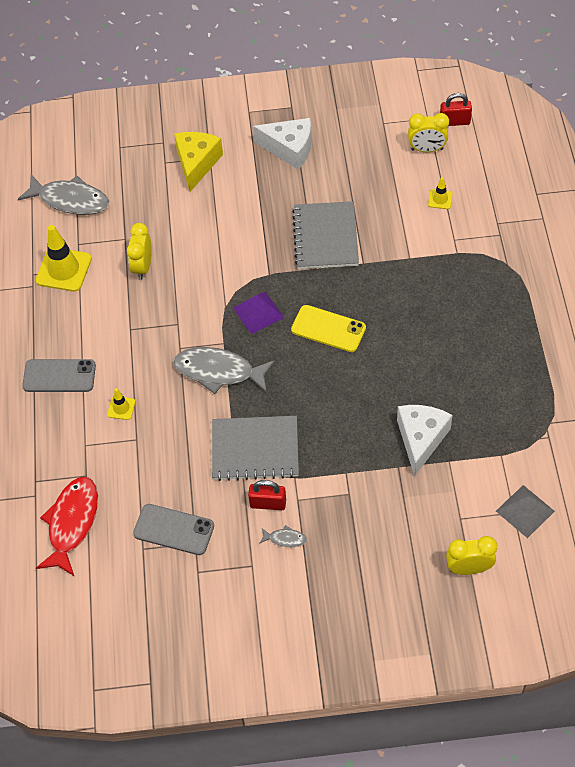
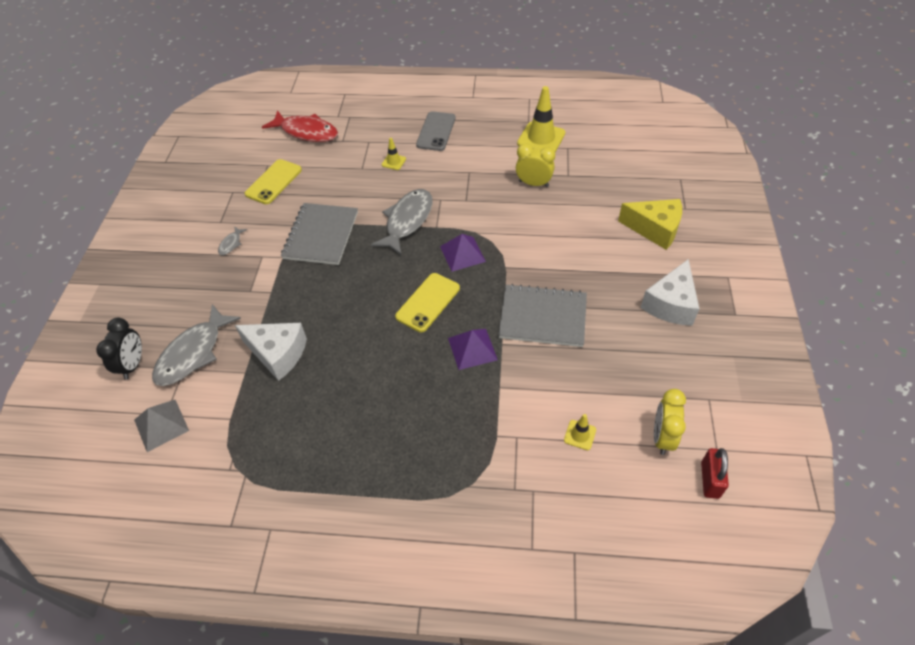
camera: 100 degrees right, 5 degrees down
(70, 200) = (618, 145): grey fish -> grey fish (193, 353)
(174, 529) = (273, 182): grey phone -> yellow phone
(268, 503) = (268, 237): red padlock -> none
(374, 284) = (472, 348): none -> purple pyramid
(469, 568) = (133, 365): yellow clock -> black clock

